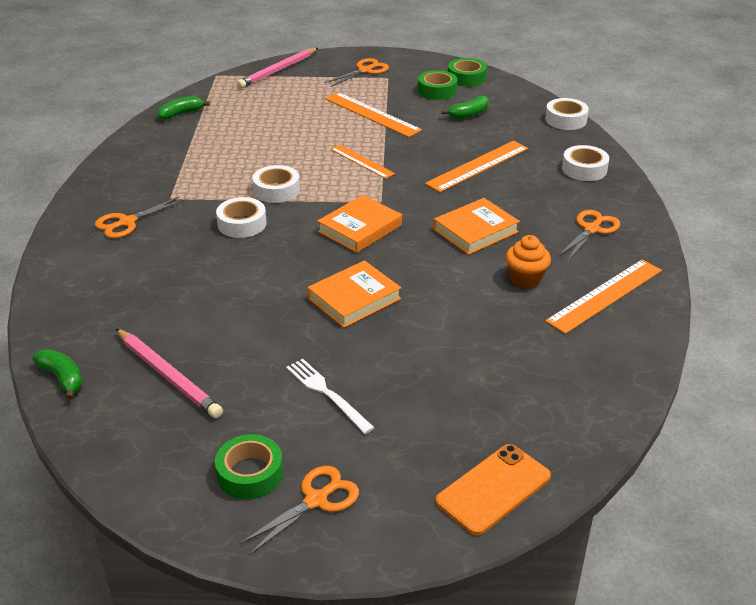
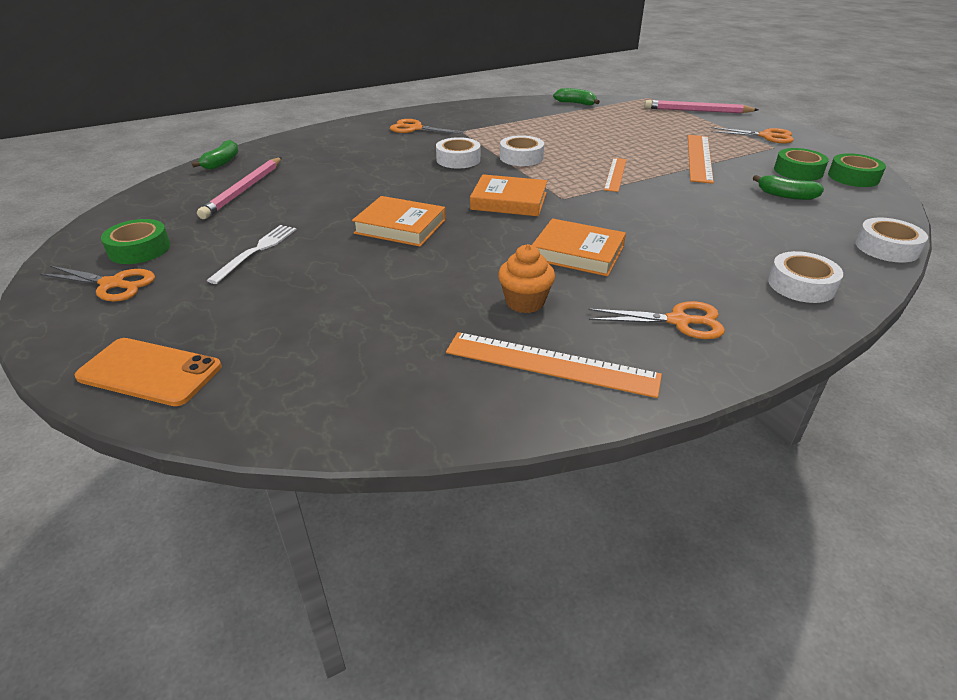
camera: 60 degrees right, 0 degrees up
(478, 166) = (697, 224): orange ruler -> none

